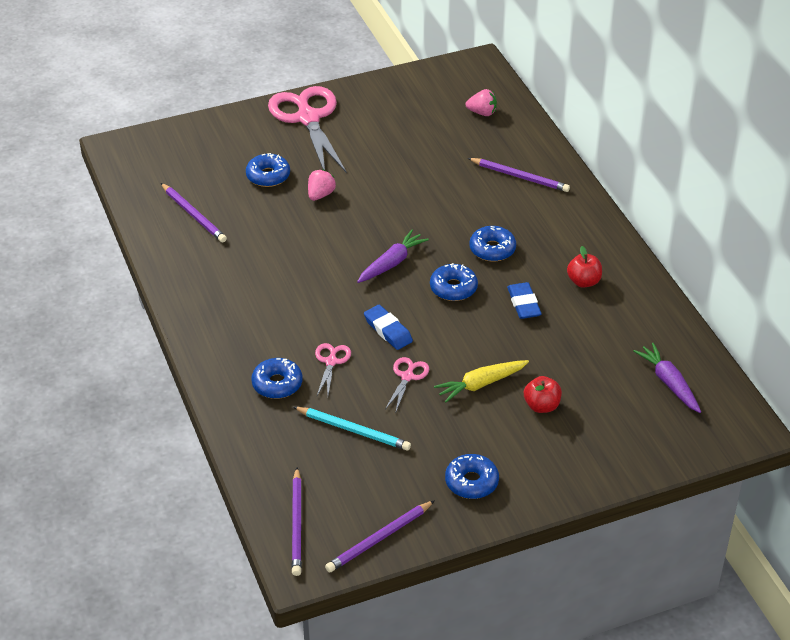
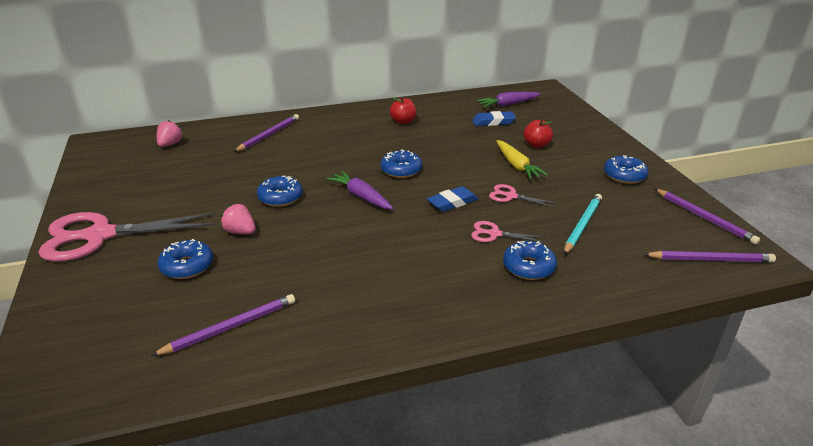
camera: 85 degrees left, 10 degrees down
(492, 249) = (356, 151): blue donut -> blue donut (280, 197)
(524, 304) = (425, 144): blue eraser -> blue eraser (493, 122)

